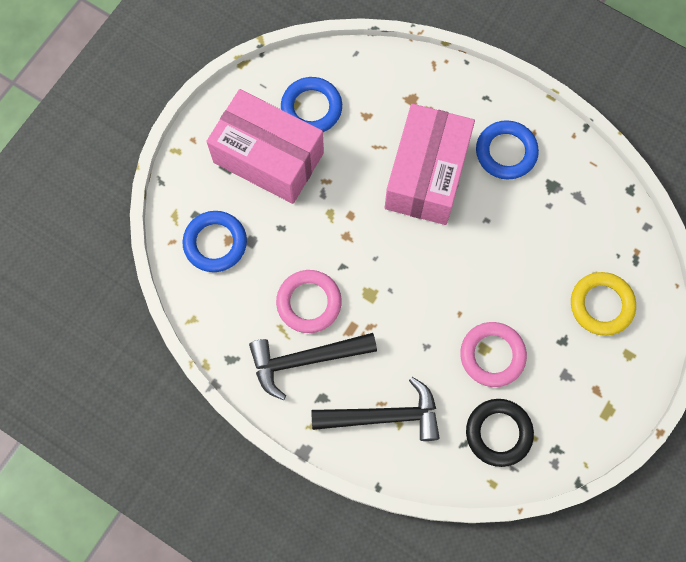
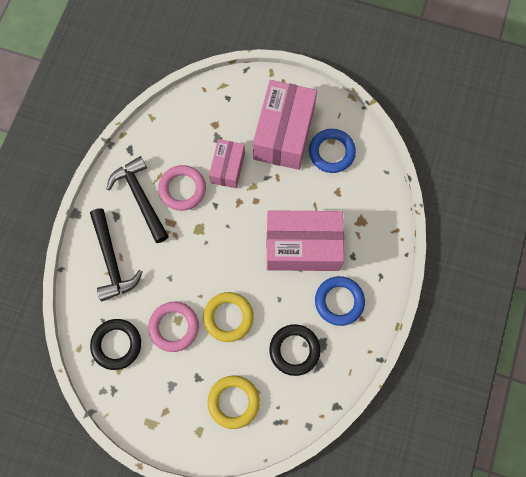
camera: 75 degrees right, 0 degrees up
(215, 243) = (210, 116): blue ring -> none
(295, 238) = (228, 168): none -> pink box
(495, 286) = (228, 317): none -> yellow ring
(554, 218) = (294, 350): none -> black ring

